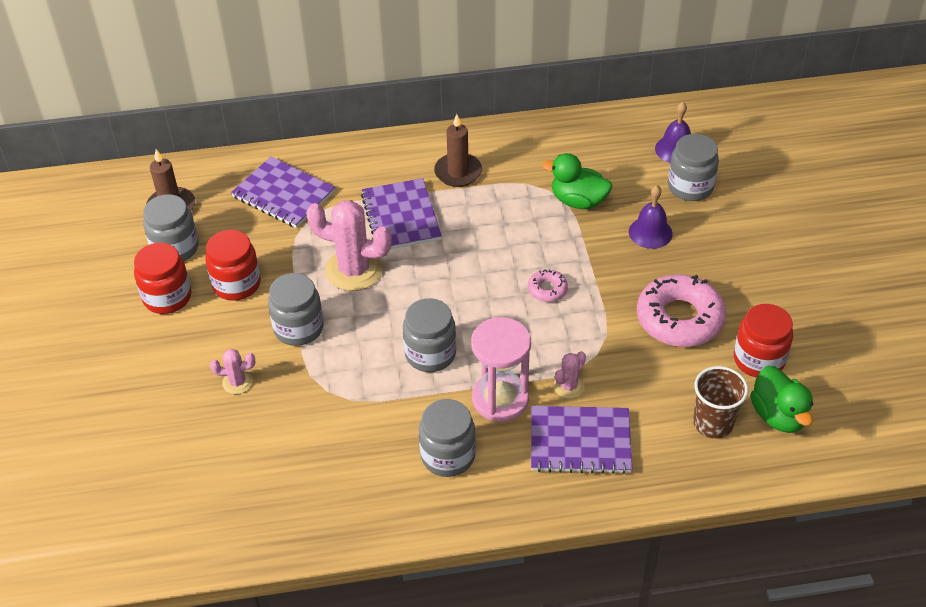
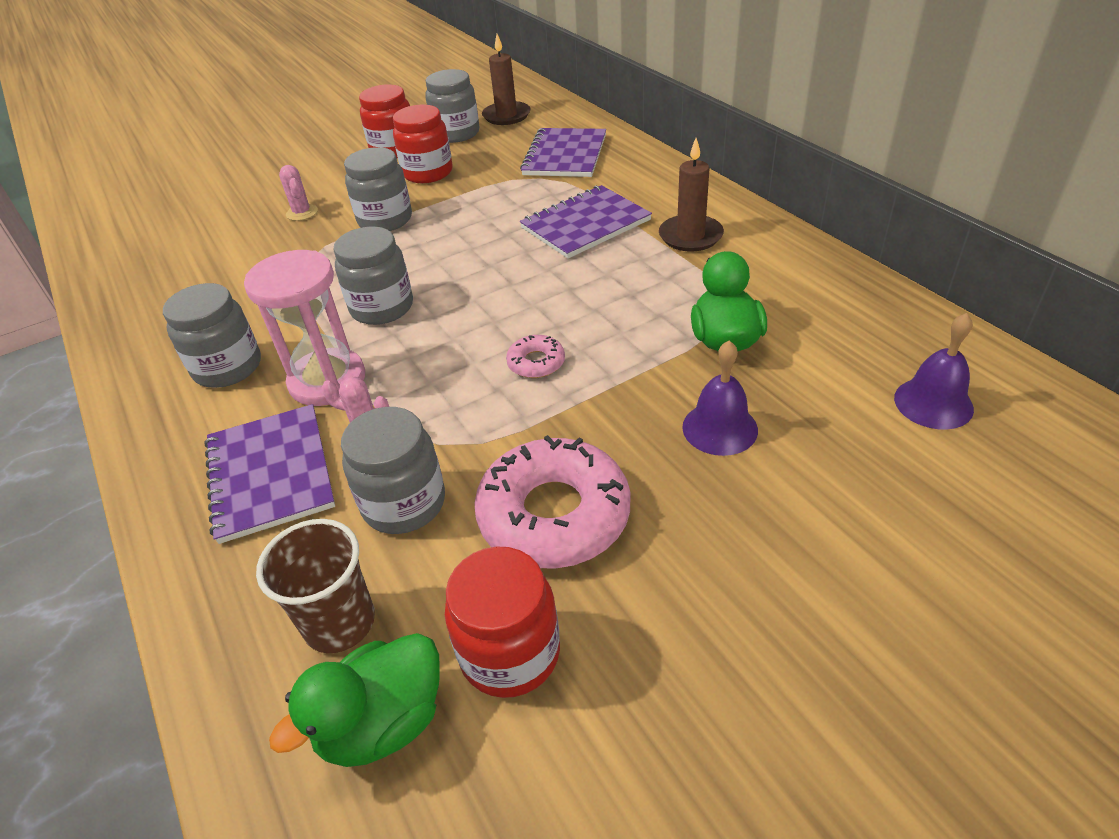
camera: 70 degrees right, 5 degrees down
(354, 270) = (484, 223): pink cactus -> none
(690, 187) = (863, 444): grey jar -> grey jar (404, 503)

